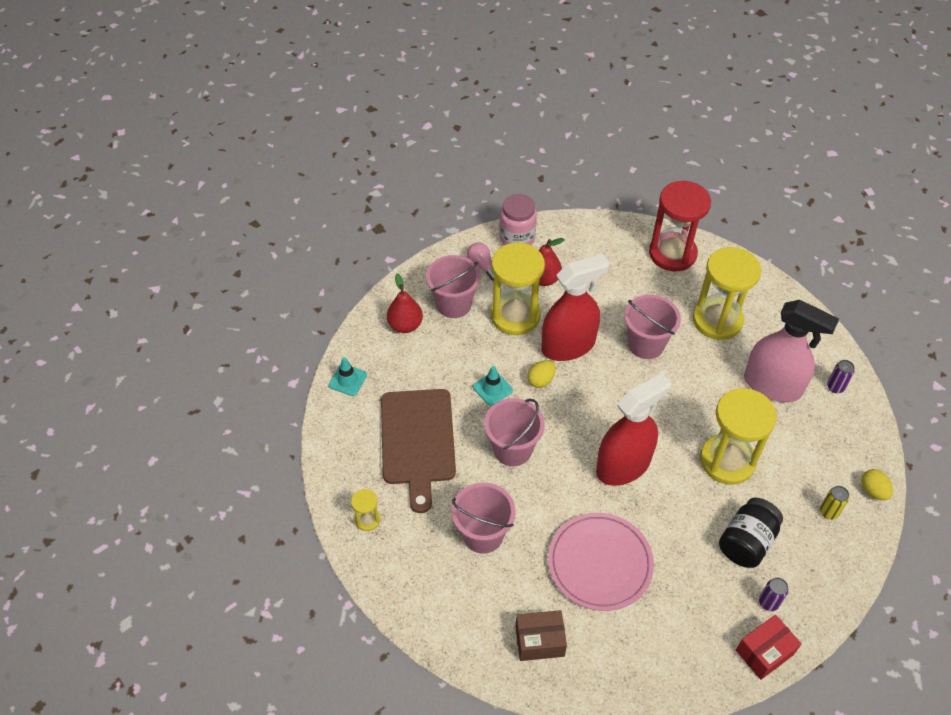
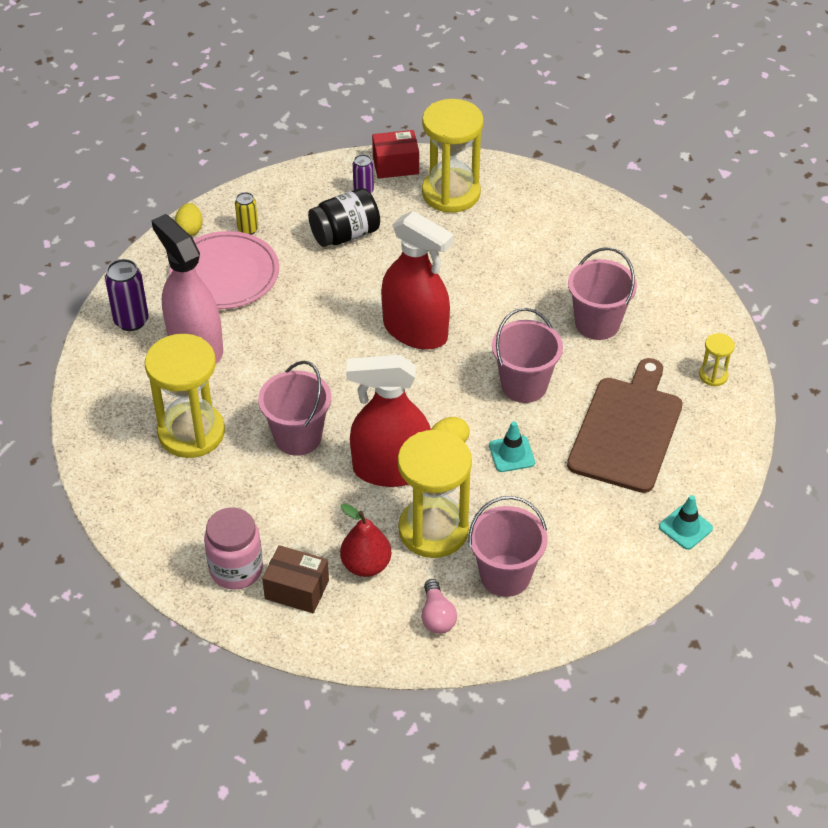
camera: 155 degrees left, 5 degrees down
(405, 325) = (583, 571): red pear -> none
(517, 238) = (363, 640): pink jar -> pink jar (236, 569)
(539, 641) = (586, 232): brown box -> brown box (297, 589)
(600, 563) = (495, 265): pink plate -> pink plate (224, 274)
(623, 465) = (415, 331): red spray bottle -> red spray bottle turned 135 degrees counterclockwise
(672, 254) = (172, 535): red hourglass -> none
(727, 461) = (306, 299): yellow hourglass -> yellow hourglass (451, 193)
(835, 387) = (131, 321): purple can -> purple can, size x1.62

